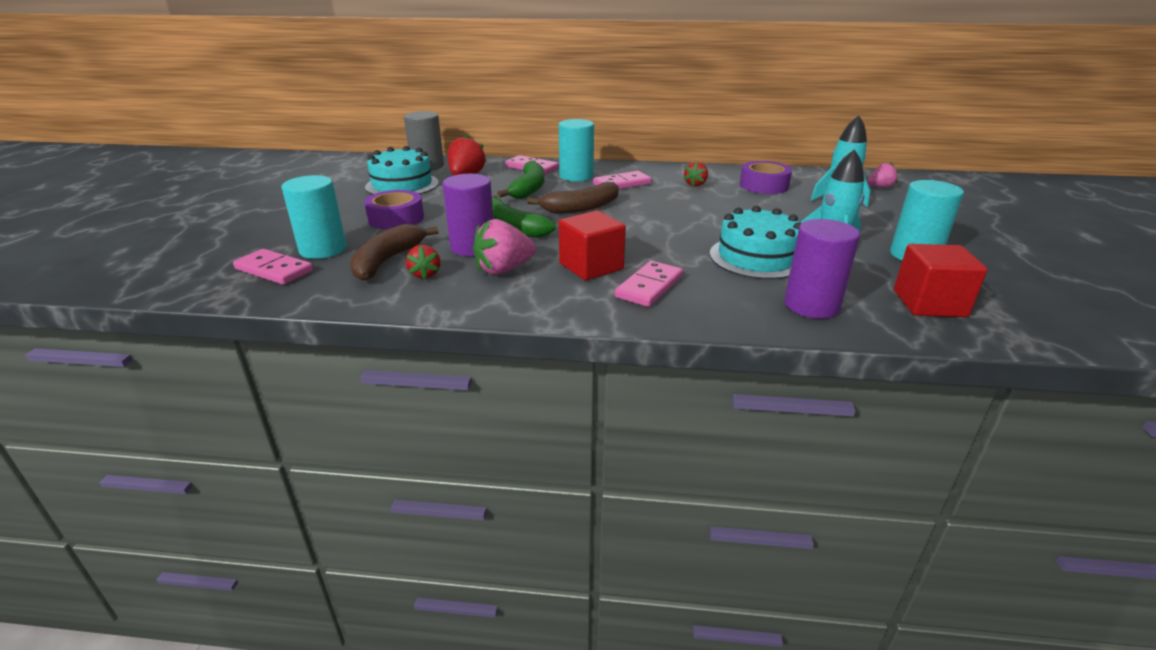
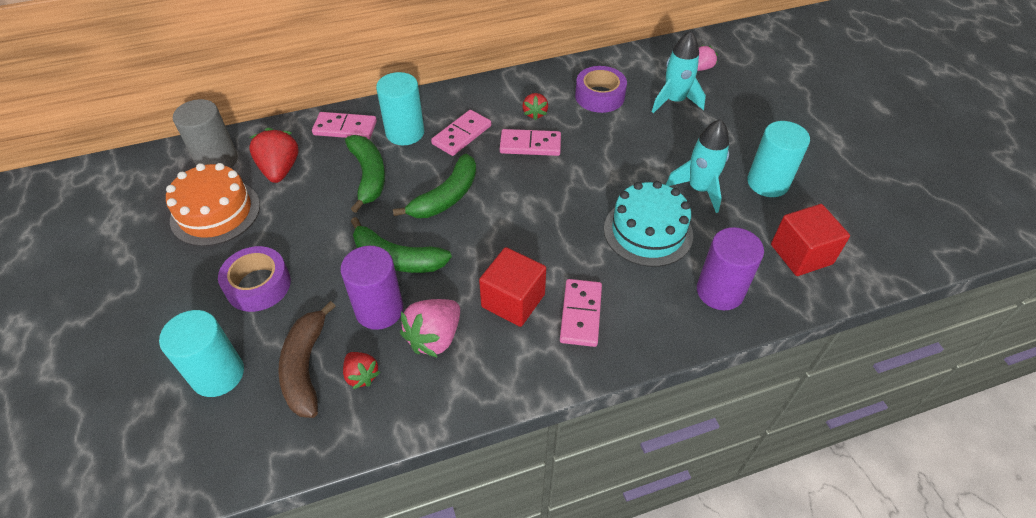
camera: 25 degrees left, 20 degrees up
(274, 270) = (191, 432): pink domino -> pink domino (530, 145)
(402, 185) = (215, 212): turquoise cake -> orange cake
(581, 208) = (446, 197): brown banana -> green banana

